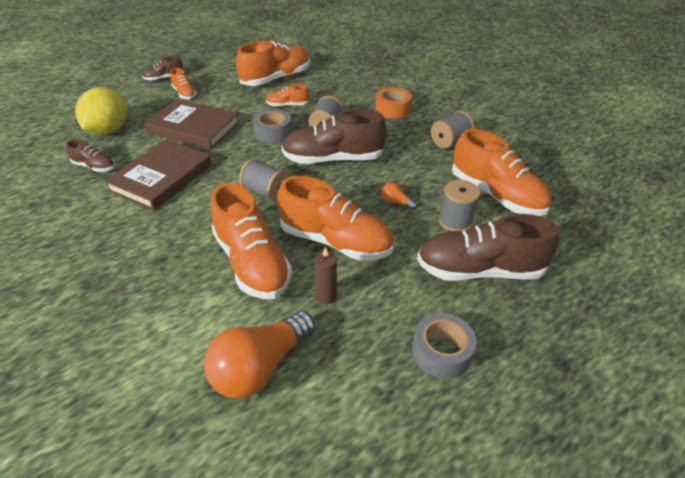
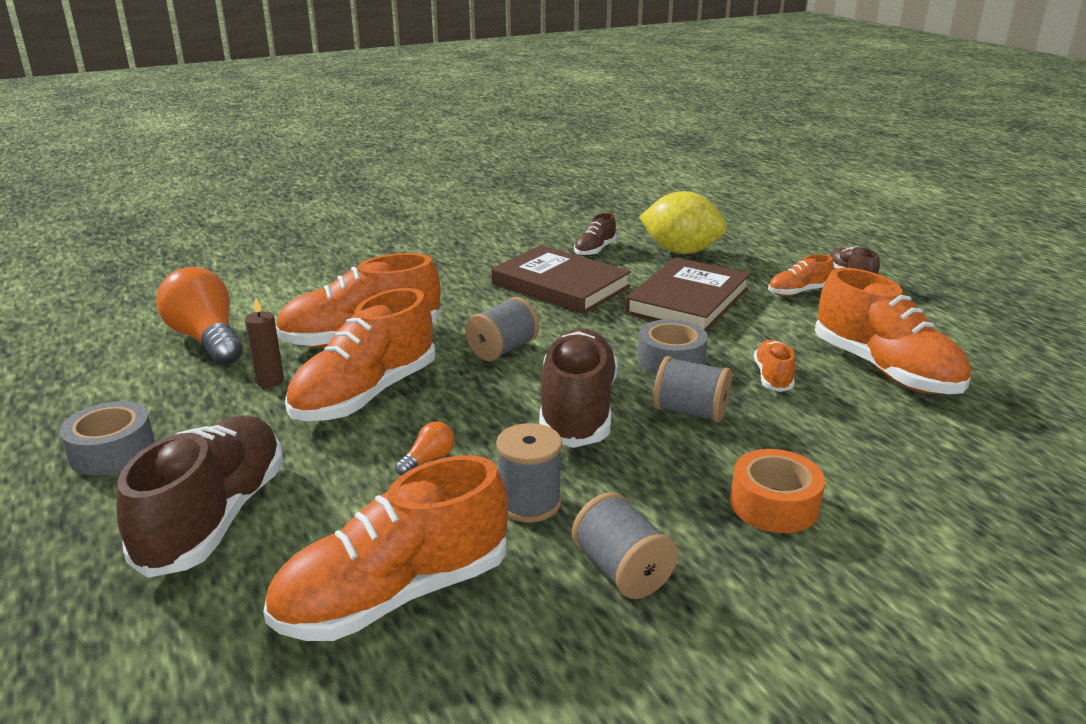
camera: 100 degrees right, 15 degrees down
(455, 221) = (344, 517): grey spool -> grey spool (529, 503)

